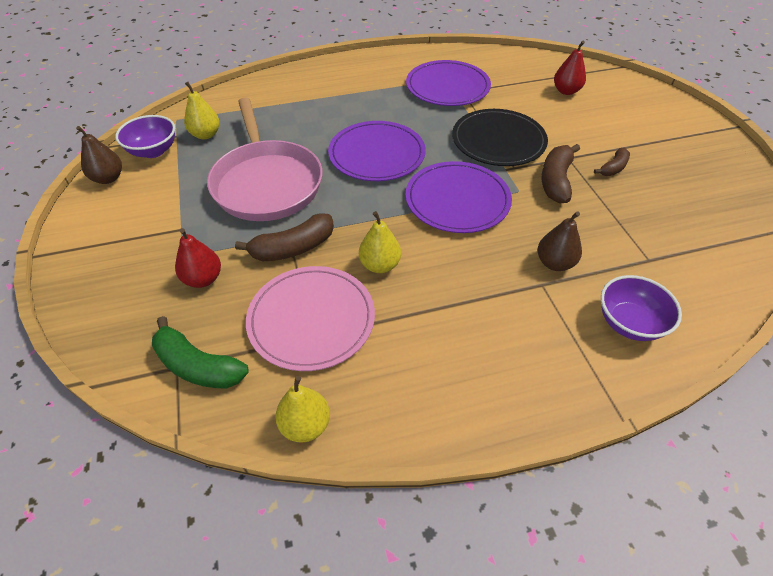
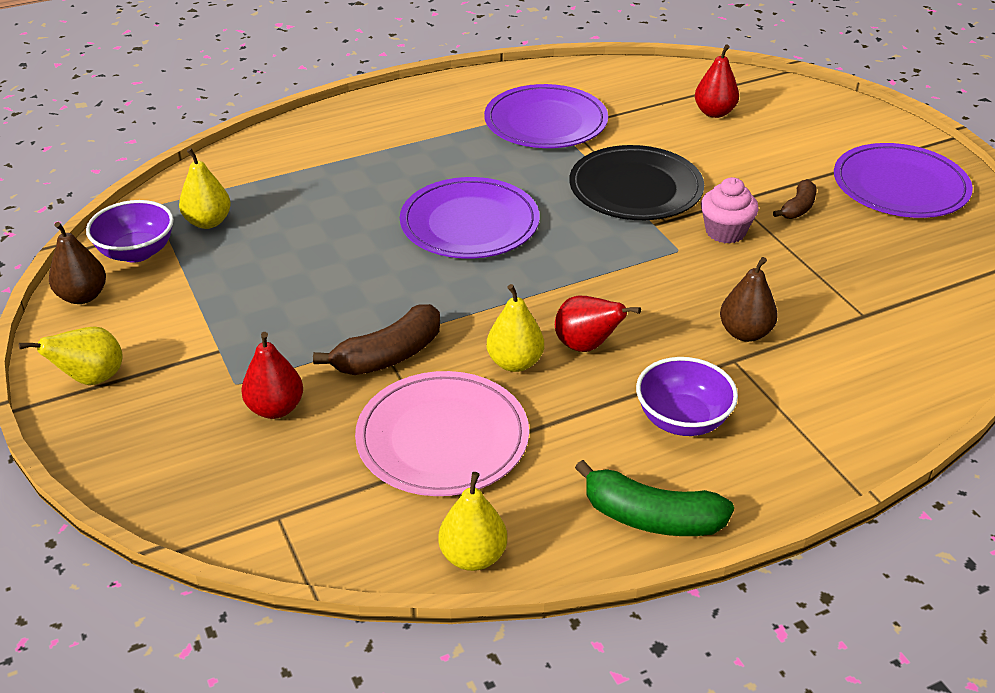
camera: 10 degrees left, 10 degrees down
(91, 239) = (91, 379): none -> yellow pear
(198, 366) = (307, 511): green banana -> green banana (651, 517)
(267, 183) = (323, 277): pink pan -> none
(435, 258) = (586, 346): none -> red pear
(457, 200) = (598, 270): purple plate -> purple plate (900, 186)
(556, 180) = (725, 232): brown banana -> pink cupcake
(629, 323) = (852, 391): purple bowl -> purple bowl (682, 420)

